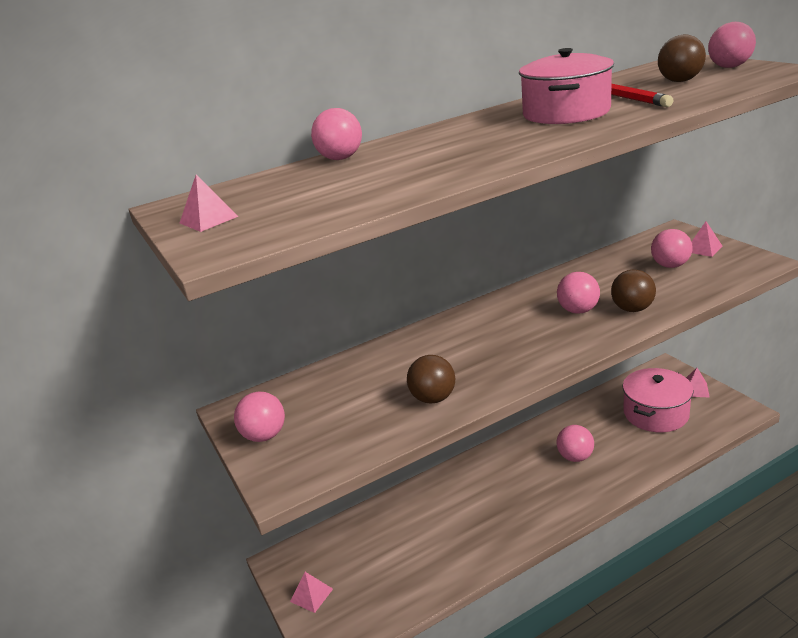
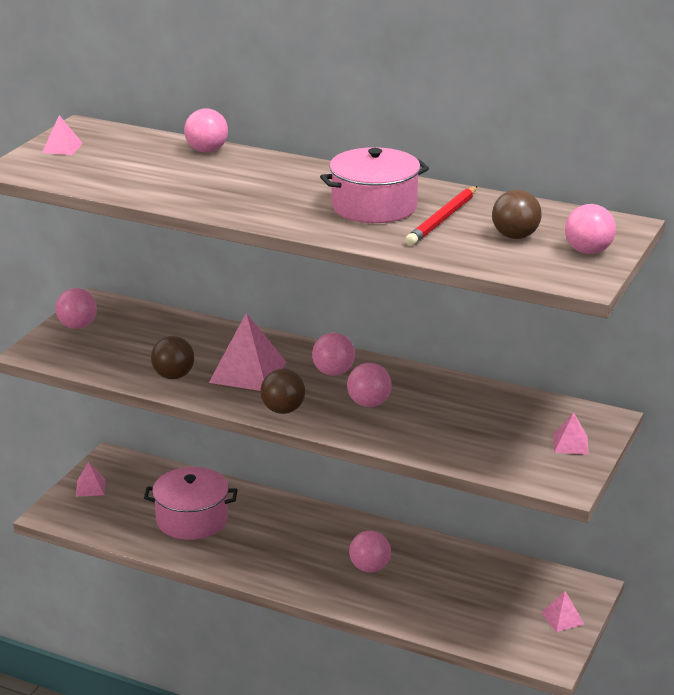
camera: 50 degrees right, 0 degrees up
(468, 355) = (248, 372): none -> pink pyramid
(632, 309) = (395, 430): brown ball -> brown ball (283, 410)
(655, 413) = (489, 601): pink pot -> pink pot (192, 519)
(670, 265) = (510, 432): pink ball -> pink ball (333, 372)

